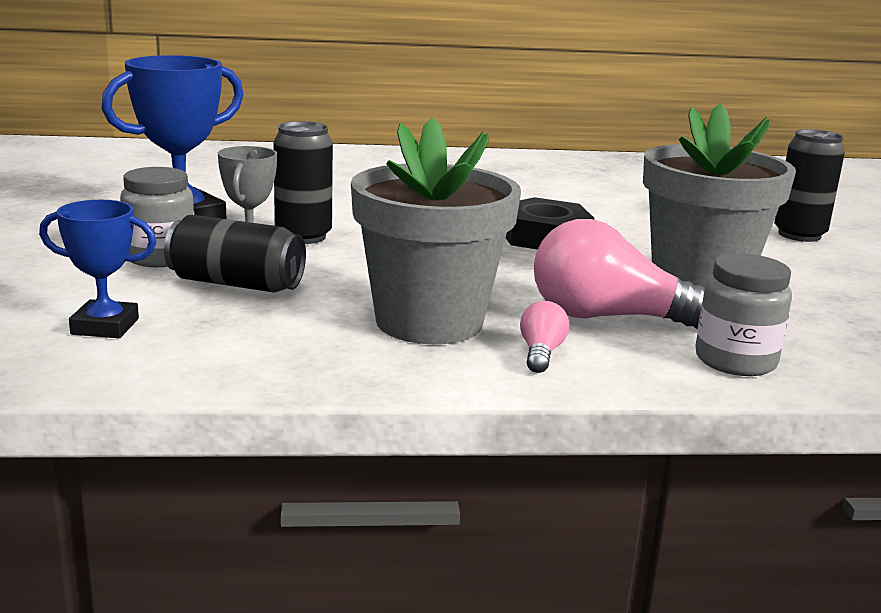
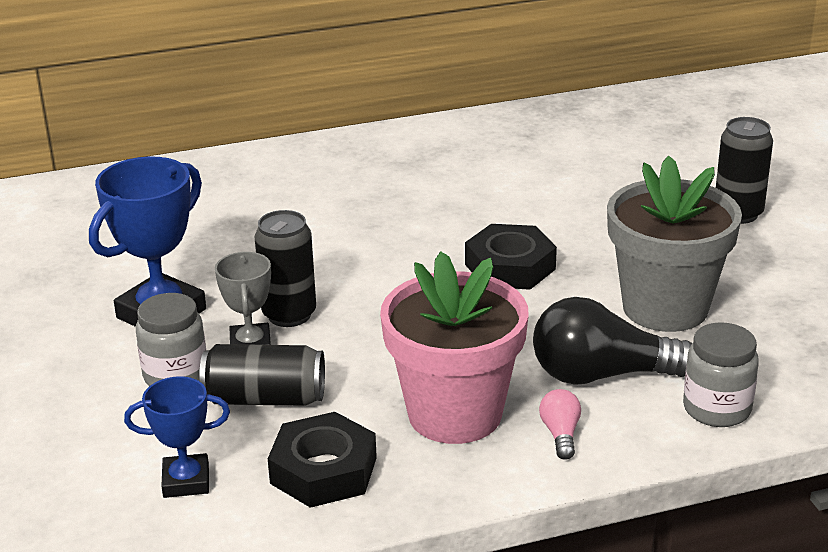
camera: 10 degrees left, 10 degrees up
(257, 341) = (324, 470): none -> black nut
(429, 322) = (455, 414): grey flower pot -> pink flower pot
(609, 318) = (602, 375): pink light bulb -> black light bulb

